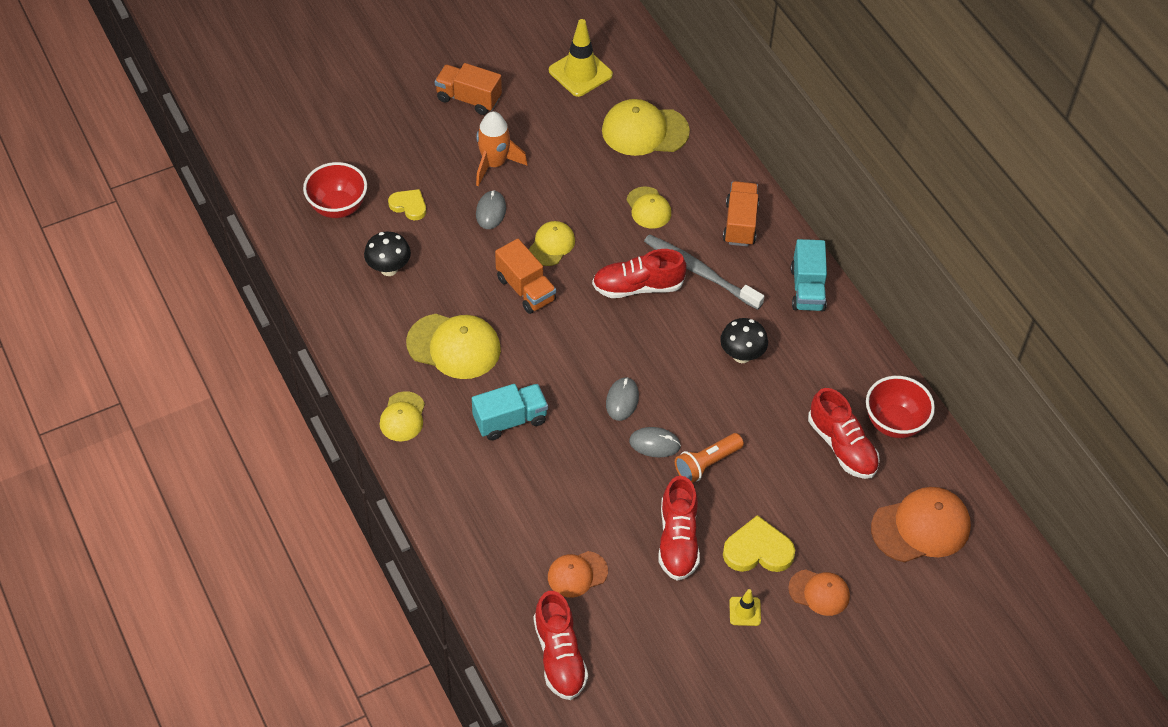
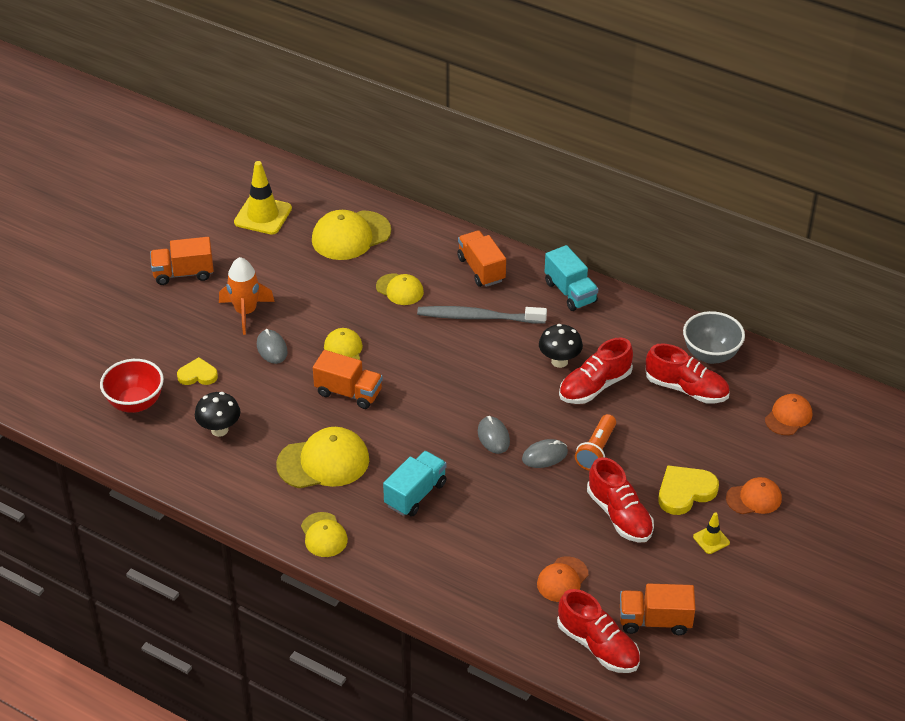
camera: 30 degrees left, 10 degrees down
(629, 661) = (654, 621): none -> orange truck
(638, 287) = (438, 350): red shoe -> red shoe (594, 386)
(894, 423) = (710, 355): red bowl -> grey bowl
(921, 527) = (788, 416): orange cap -> orange cap, size x0.59

